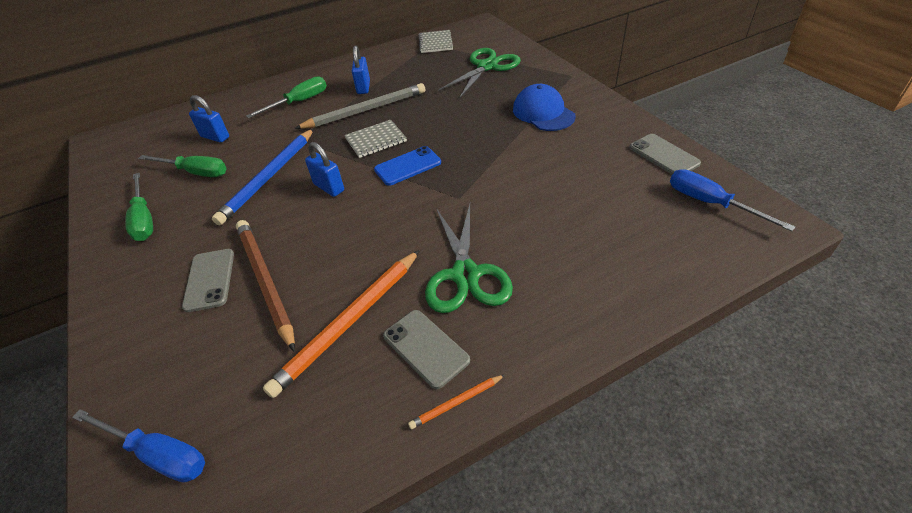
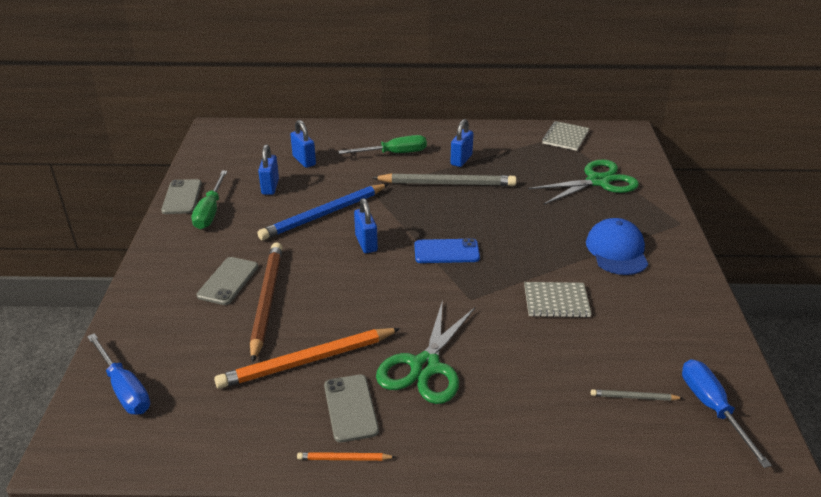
camera: 25 degrees right, 10 degrees down
(195, 172) = (270, 187): green screwdriver -> blue padlock
(376, 140) = (436, 216): grey notebook -> grey notebook (556, 301)
(650, 221) = (634, 397): none -> grey pencil
(663, 155) = (706, 343): grey phone -> grey phone (182, 197)

